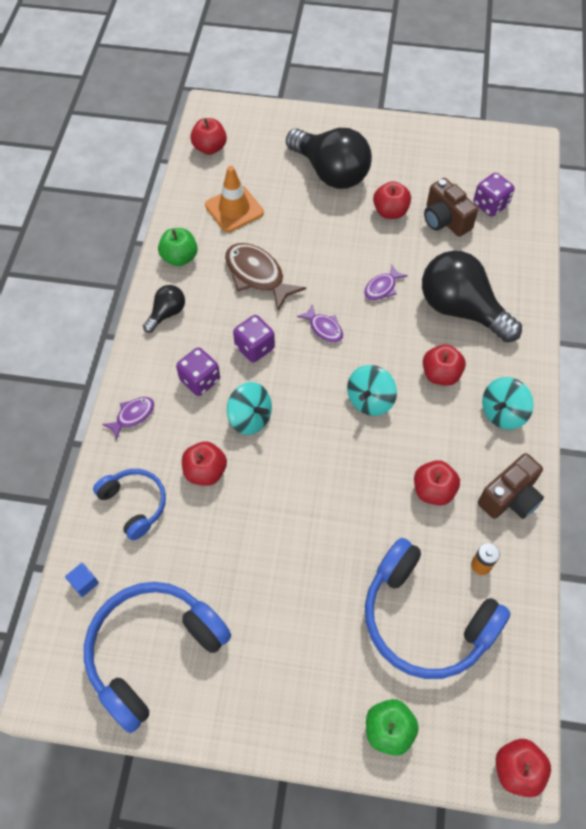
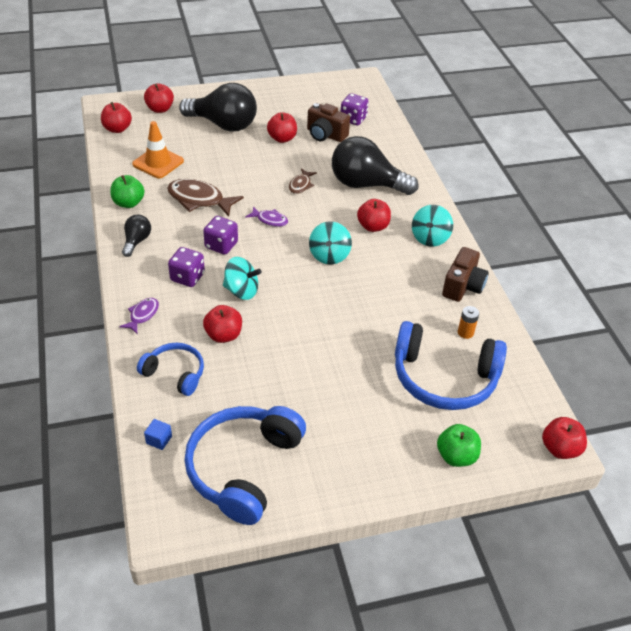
camera: 25 degrees left, 15 degrees down
(382, 288) = (301, 185): purple fish -> brown fish
(433, 490) = (406, 297): red apple -> red apple (160, 109)

